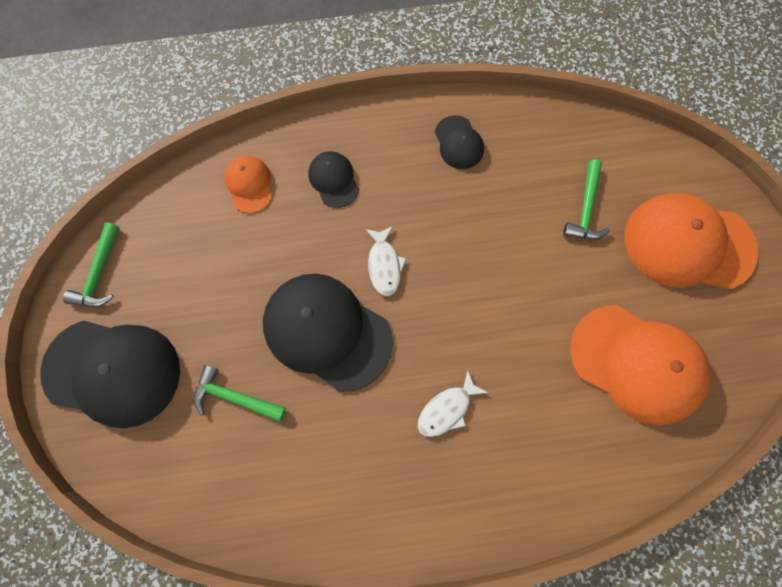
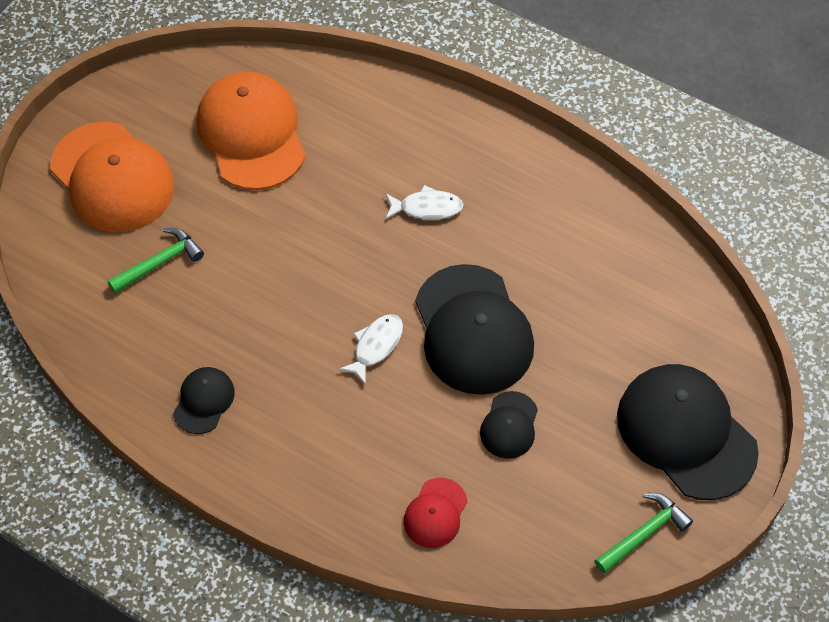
camera: 140 degrees left, 15 degrees down
(234, 397) = (592, 337): green hammer -> none
(249, 184) = (435, 513): orange cap -> red cap
(333, 180) = (352, 455): black cap -> black cap (509, 425)

